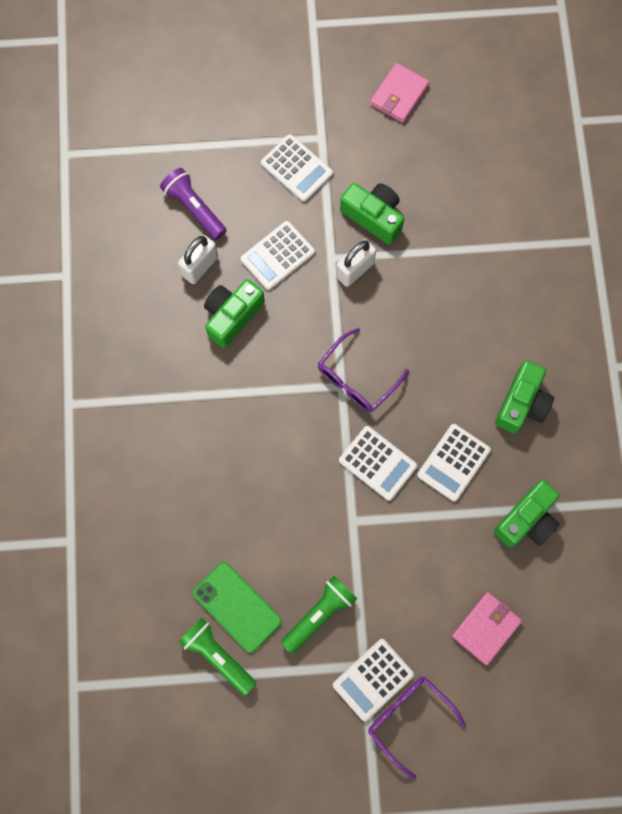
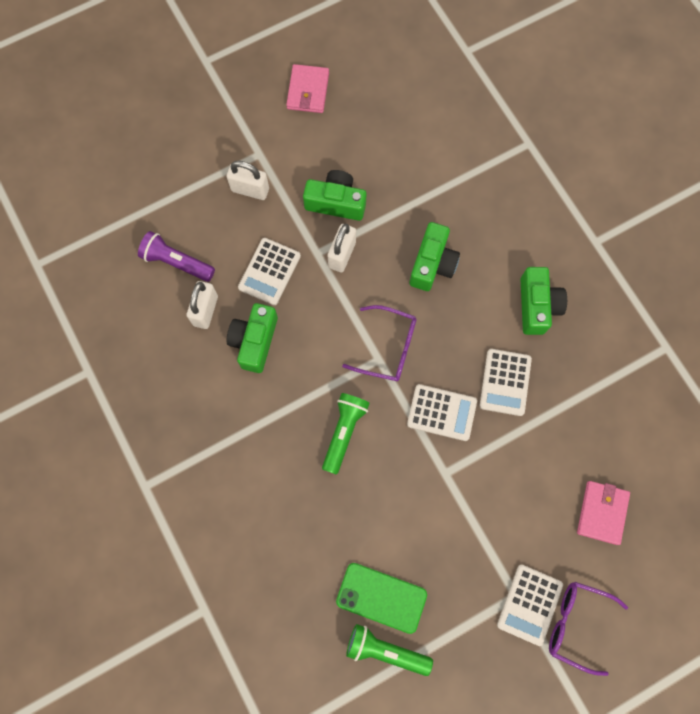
camera: 25 degrees left, 0 degrees up
(296, 168) = (250, 190): white calculator -> white padlock
(319, 614) = (456, 569): green flashlight -> green flashlight (344, 432)
(356, 379) = (388, 348): purple glasses -> purple glasses turned 90 degrees counterclockwise
(527, 520) = (589, 403): green camera -> green camera (432, 264)

